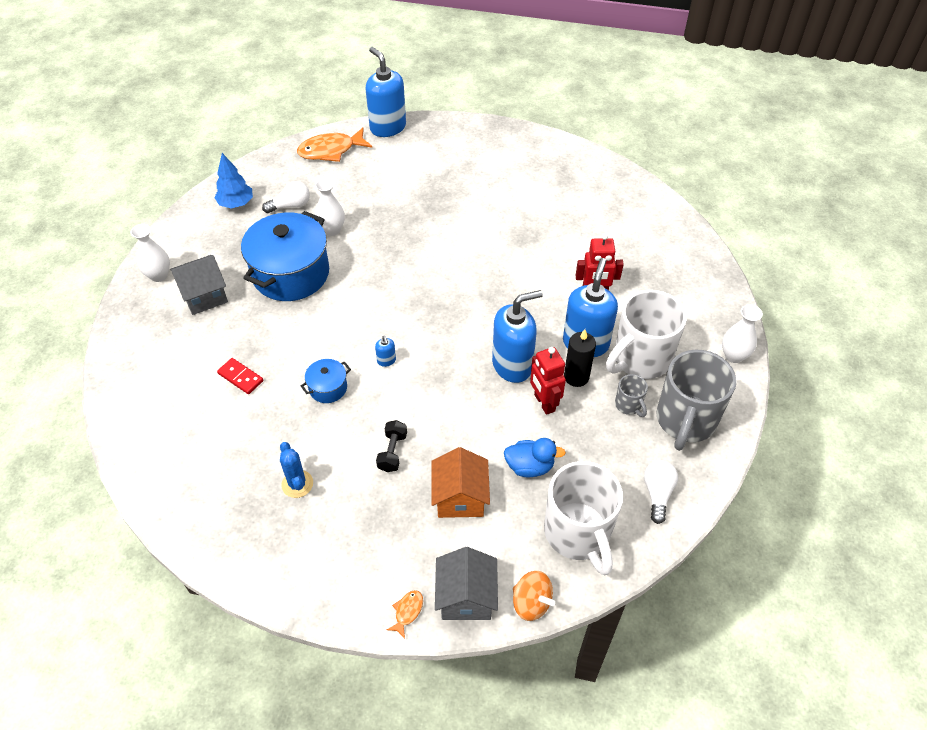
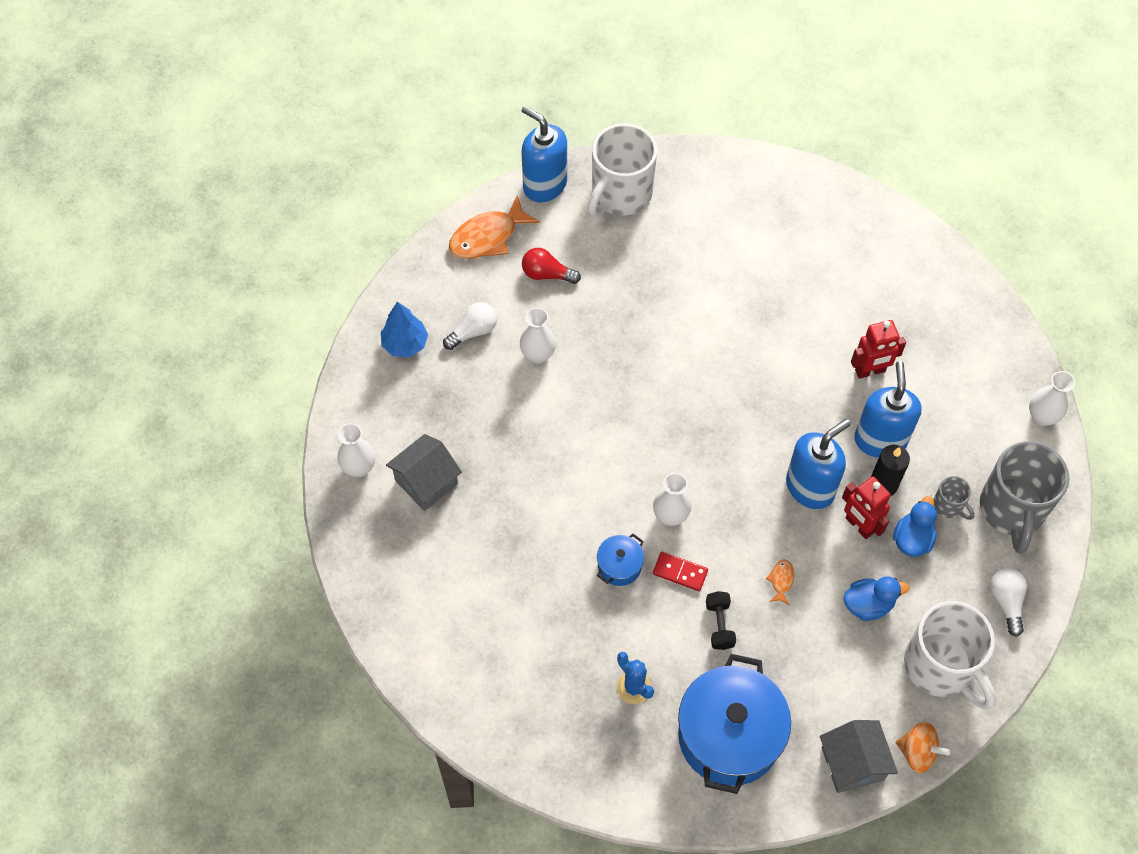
camera: 15 degrees left, 10 degrees up
(240, 377) = (516, 577): red domino -> red domino (680, 572)
(291, 273) = (515, 428): blue pot -> blue pot (729, 736)
(363, 181) = (547, 274): none -> red light bulb
(386, 361) = (670, 516): blue soap dispenser -> white vase
(407, 611) = (800, 794): orange fish -> orange fish (781, 581)
(460, 497) = (809, 658): orange house -> none
(587, 424) = (912, 539): none -> blue duck
(640, 359) = (944, 446): white mug -> white mug (620, 195)

